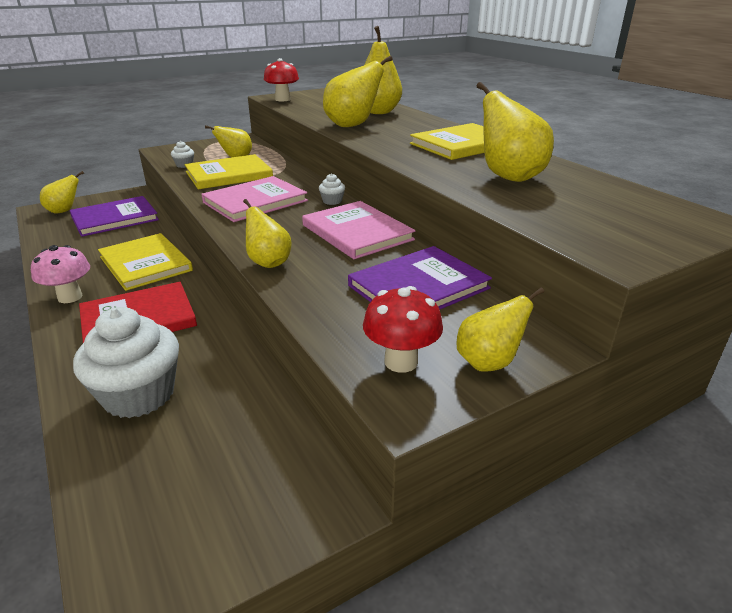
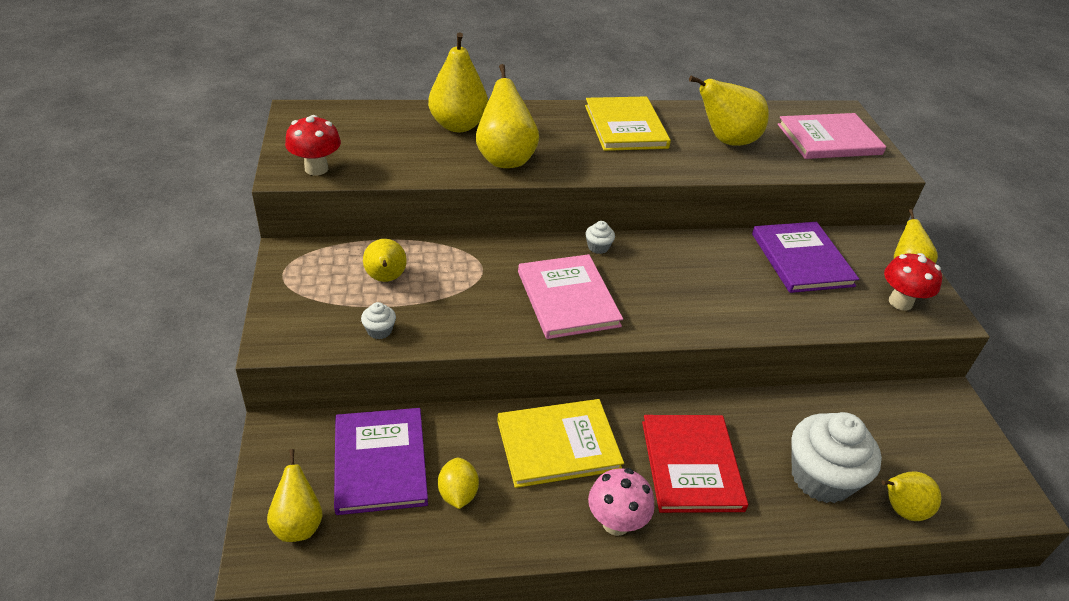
camera: 70 degrees left, 10 degrees up
(92, 242) = (458, 494): none -> yellow lemon
(229, 175) = (455, 299): yellow book -> none
(268, 262) = (730, 325): yellow pear -> yellow pear (901, 509)
(357, 232) = (686, 256): pink book -> pink book (829, 139)

